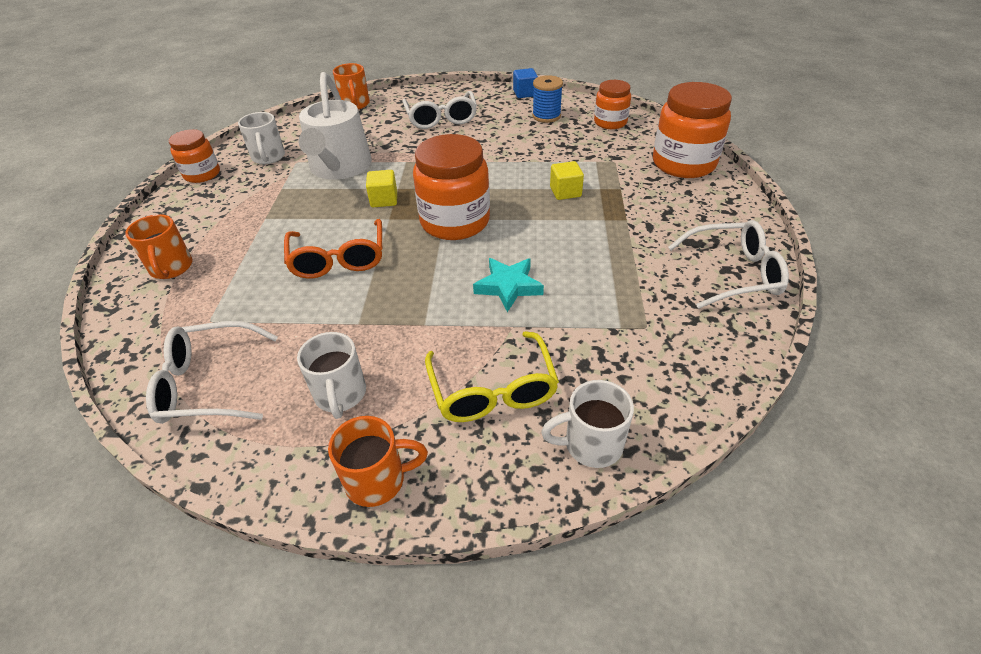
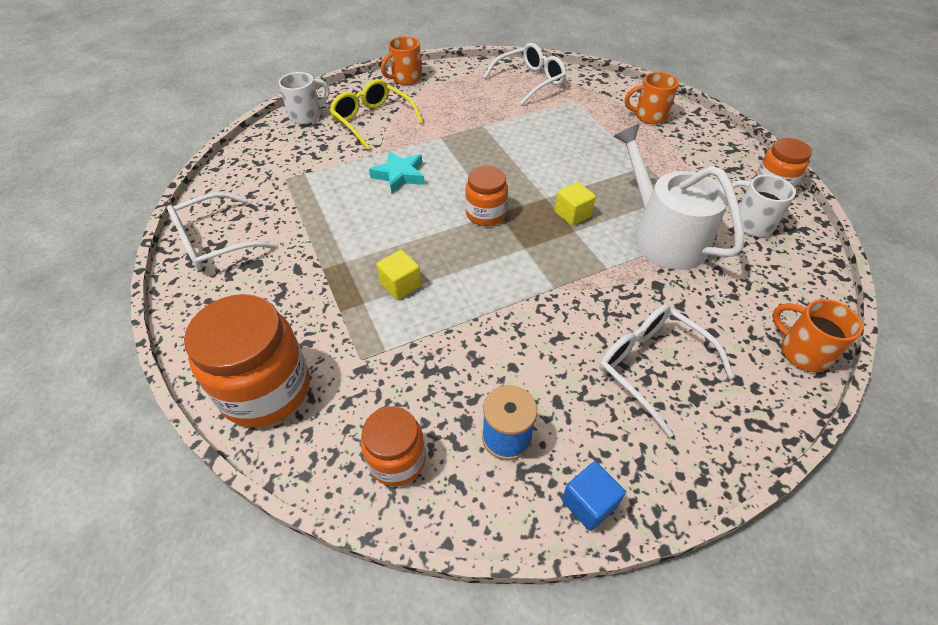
camera: 150 degrees right, 5 degrees up
(171, 268) = (649, 116): orange mug -> orange mug turned 45 degrees counterclockwise
(338, 259) = (545, 156): orange glasses -> none
(340, 395) = (455, 96): white mug -> none
(455, 221) = (485, 214): orange jar -> orange jar, size x0.58

